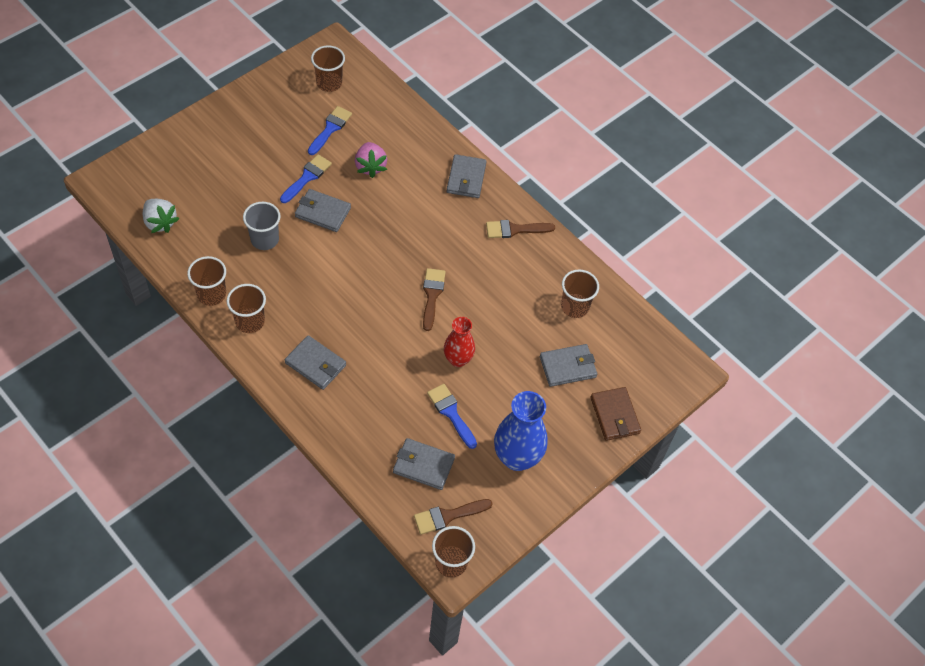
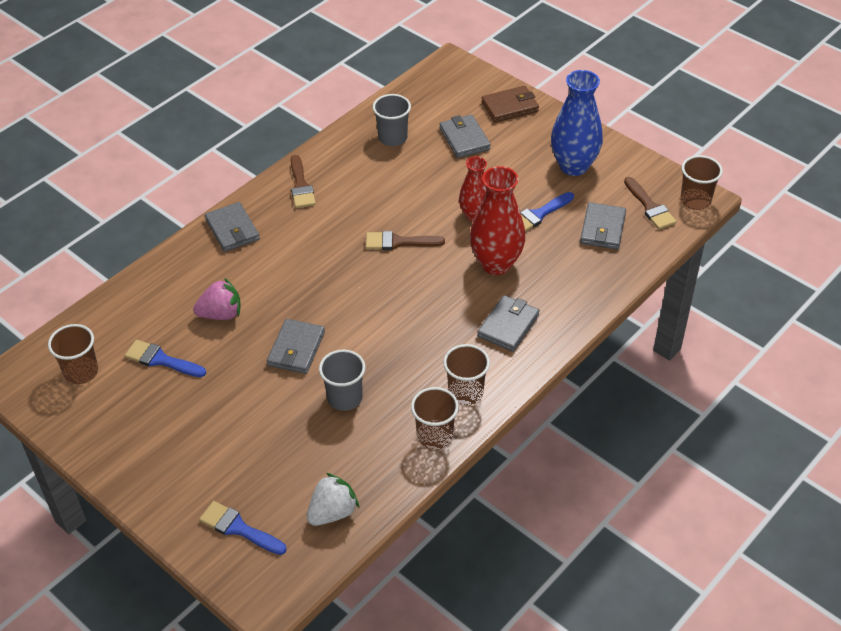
camera: 90 degrees left, 10 degrees down
(307, 177) = (243, 371): blue brush -> blue brush (239, 528)
(392, 367) = (496, 264): none -> red vase
(466, 178) = (232, 229): grey wallet -> grey wallet turned 60 degrees clockwise
(574, 307) = (392, 138): brown cup -> grey cup

